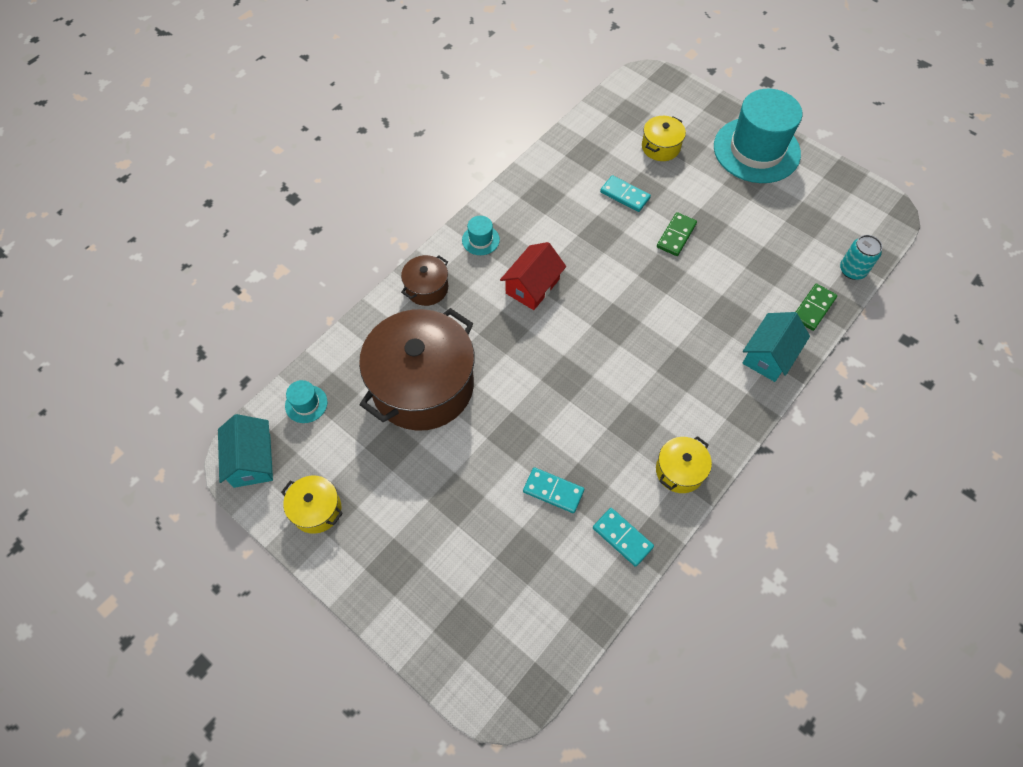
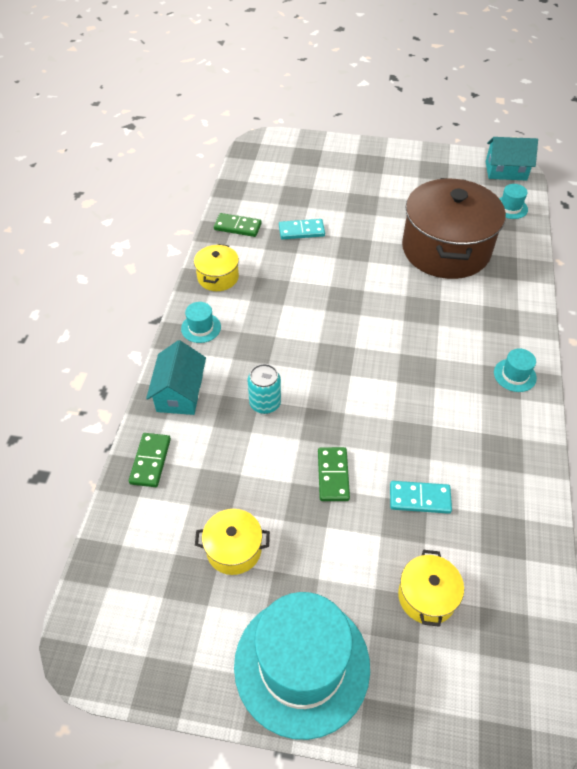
camera: 150 degrees right, 10 degrees down
(252, 460) = (506, 171): turquoise house -> turquoise house turned 45 degrees counterclockwise
(317, 510) = (440, 167): yellow pot -> yellow pot (234, 549)
(427, 288) = (515, 313): brown pot -> none
(532, 286) = (431, 356): red house -> none
(622, 537) = (237, 227): turquoise domino -> green domino
(723, 414) = (201, 328): none -> turquoise hat
(852, 270) = (117, 530): turquoise can -> turquoise can (265, 403)

